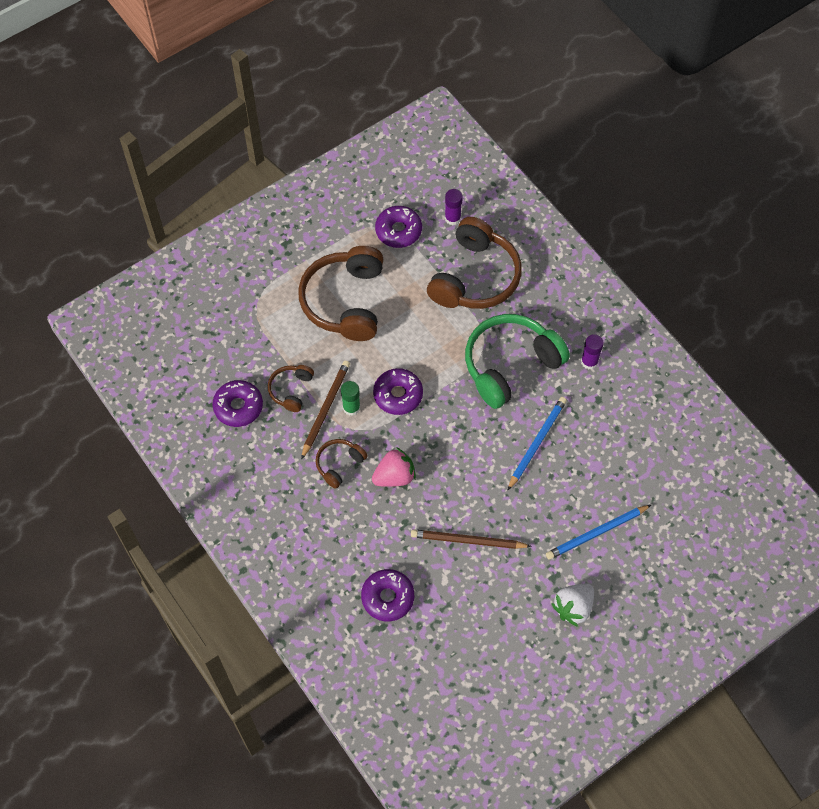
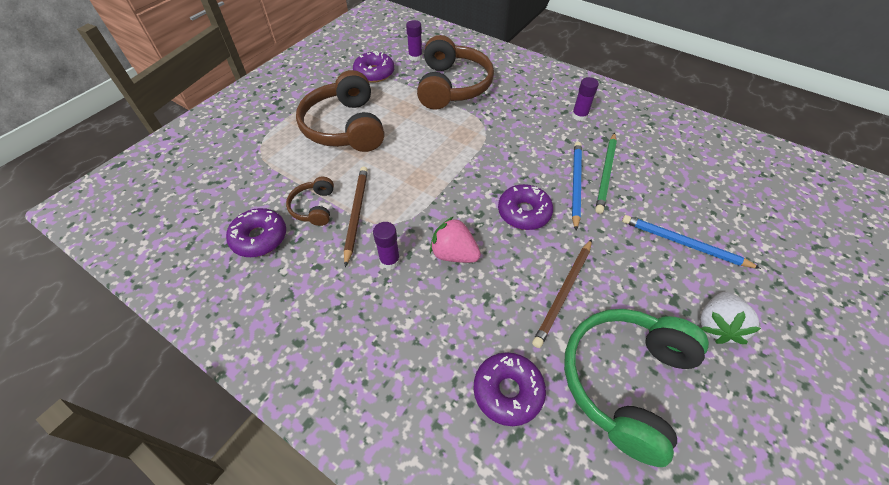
camera: 20 degrees left, 10 degrees down
(339, 464) = (389, 260): brown headphones -> purple glue stick
(351, 407) = (383, 205): green glue stick -> none
(394, 476) = (454, 254): pink strawberry -> pink strawberry turned 105 degrees counterclockwise
(398, 395) = (425, 182): purple donut -> purple donut (524, 212)
(468, 541) = (563, 293): brown pencil -> brown pencil turned 45 degrees counterclockwise
(510, 365) = (515, 134): green headphones -> green headphones (625, 381)
(573, 440) = (606, 174): none -> green pencil
(596, 533) = (683, 243): blue pencil -> blue pencil turned 75 degrees clockwise

